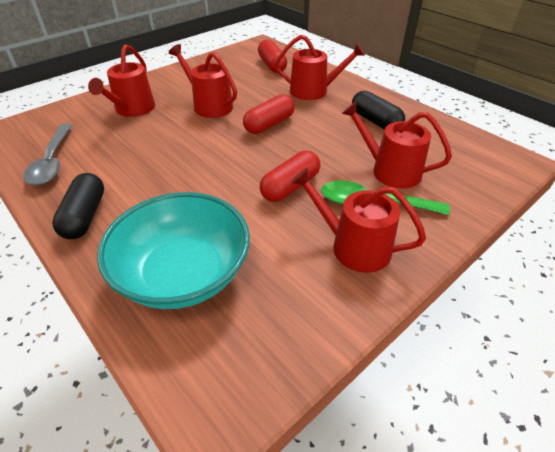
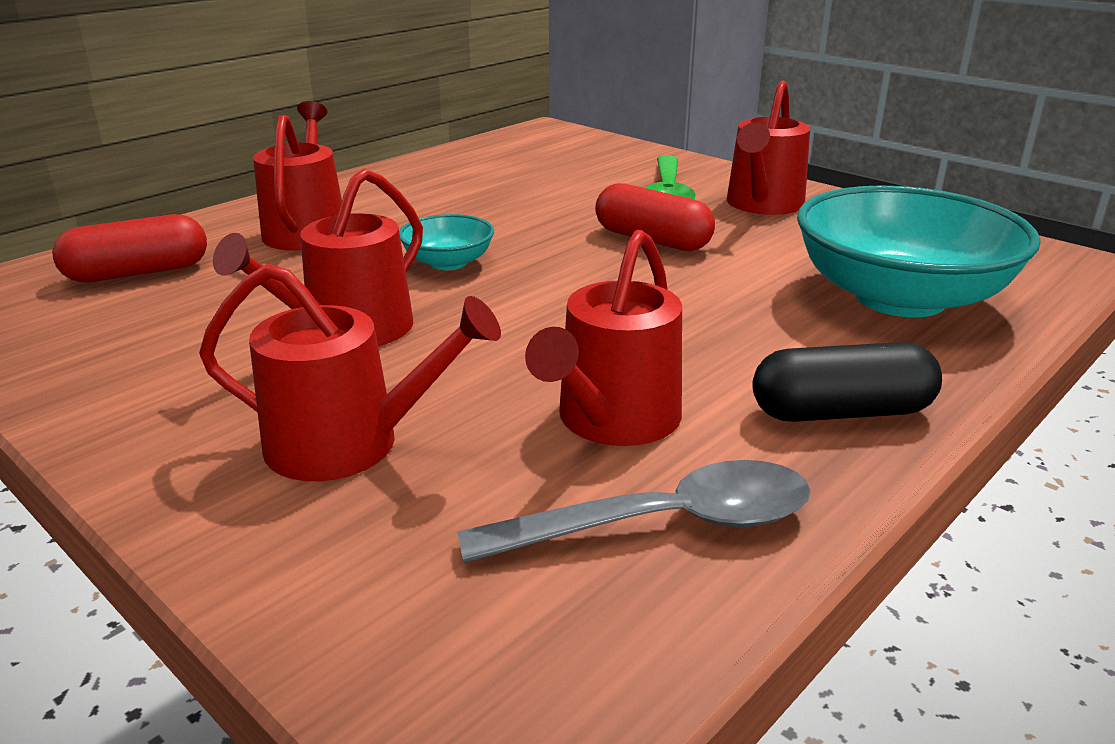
camera: 95 degrees left, 15 degrees down
(269, 124) = (448, 262): red capsule -> turquoise bowl
(375, 121) = (440, 188): black capsule -> none
(390, 171) = (586, 184): red watering can -> red watering can (613, 420)

